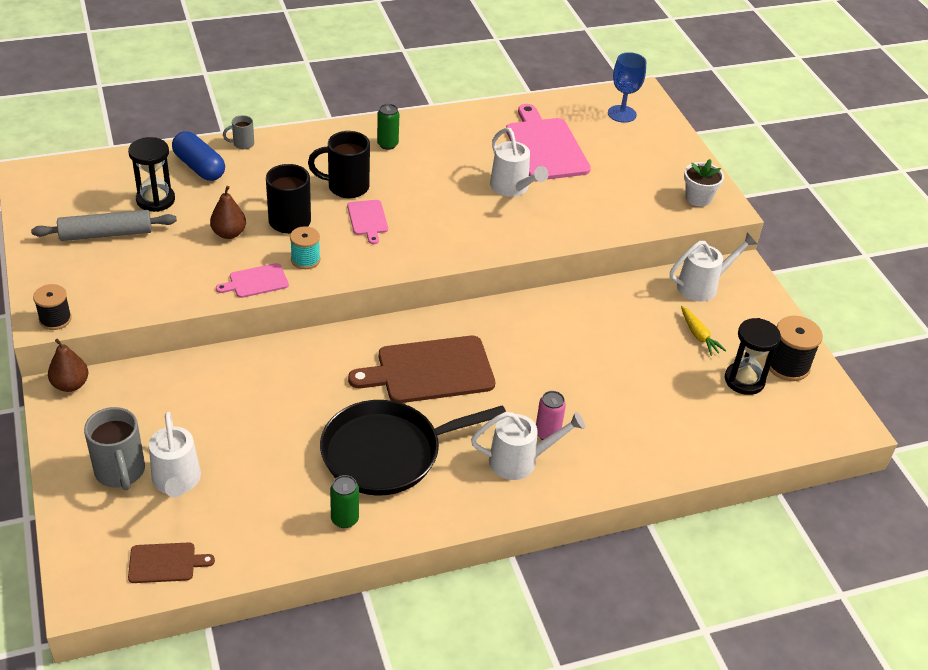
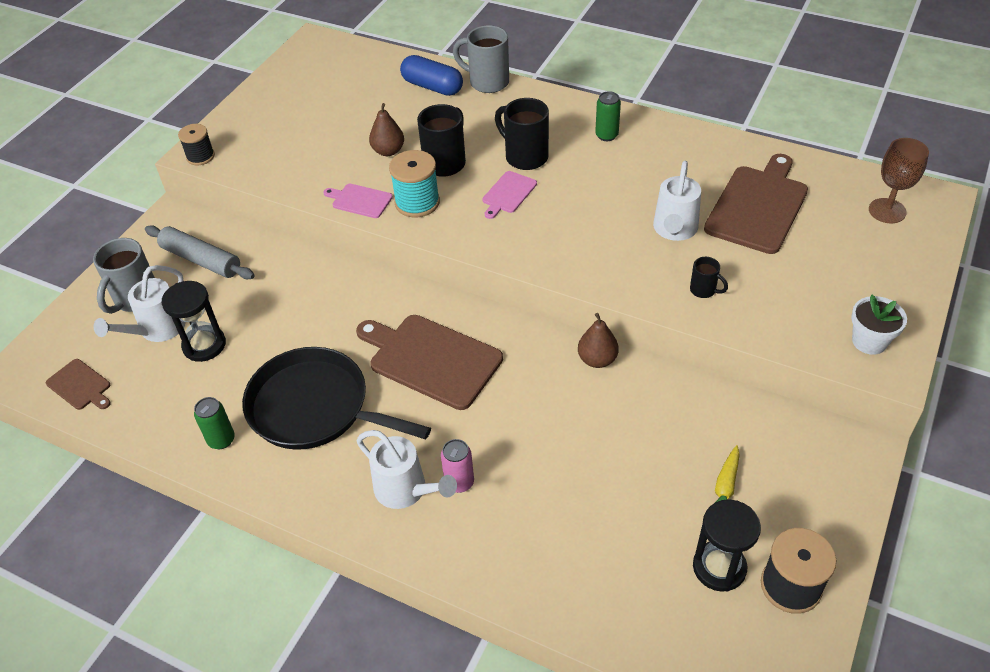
camera: 50 degrees right, 5 degrees up
(70, 385) = (184, 215): brown pear -> brown pear (597, 359)
(106, 234) = (307, 109): grey rolling pin -> grey rolling pin (201, 260)
(155, 200) = (370, 98): black hourglass -> black hourglass (204, 345)
(199, 167) = (432, 87): blue capsule -> blue capsule turned 60 degrees counterclockwise
(242, 144) = (487, 82): grey mug -> grey mug, size x1.92
(305, 260) = (417, 202): turquoise spool -> turquoise spool, size x1.51
(545, 147) = (758, 206): pink cutting board -> brown cutting board
(575, 217) = (704, 290): none -> black mug
(622, 114) = (887, 211): blue goblet -> brown goblet
(703, 286) = (794, 440): white watering can -> none

